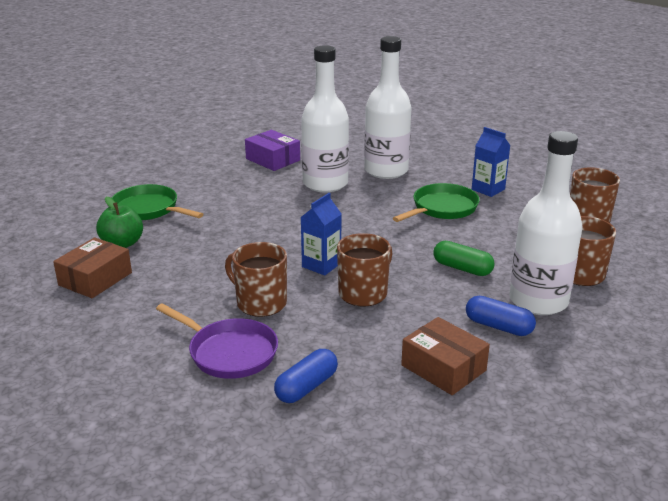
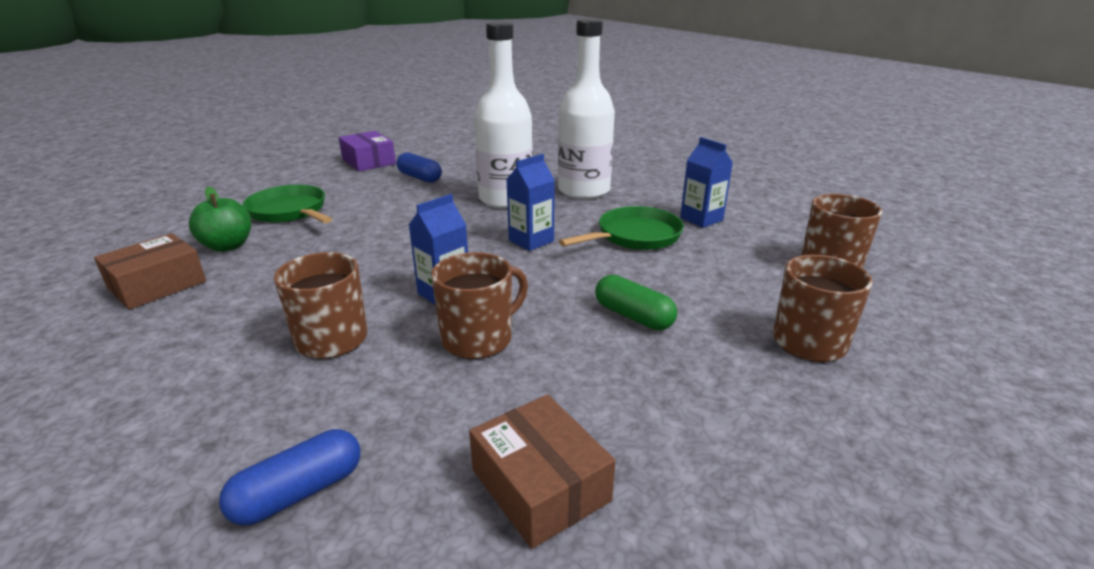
camera: 10 degrees right, 0 degrees up
(228, 352) = (230, 411): purple pan -> none
(273, 159) = (462, 172): purple box -> purple box (369, 161)
(364, 218) = (531, 241): none -> blue carton
(498, 326) = (659, 416): blue capsule -> blue capsule (420, 177)
(538, 301) = (734, 379): white bottle -> none

